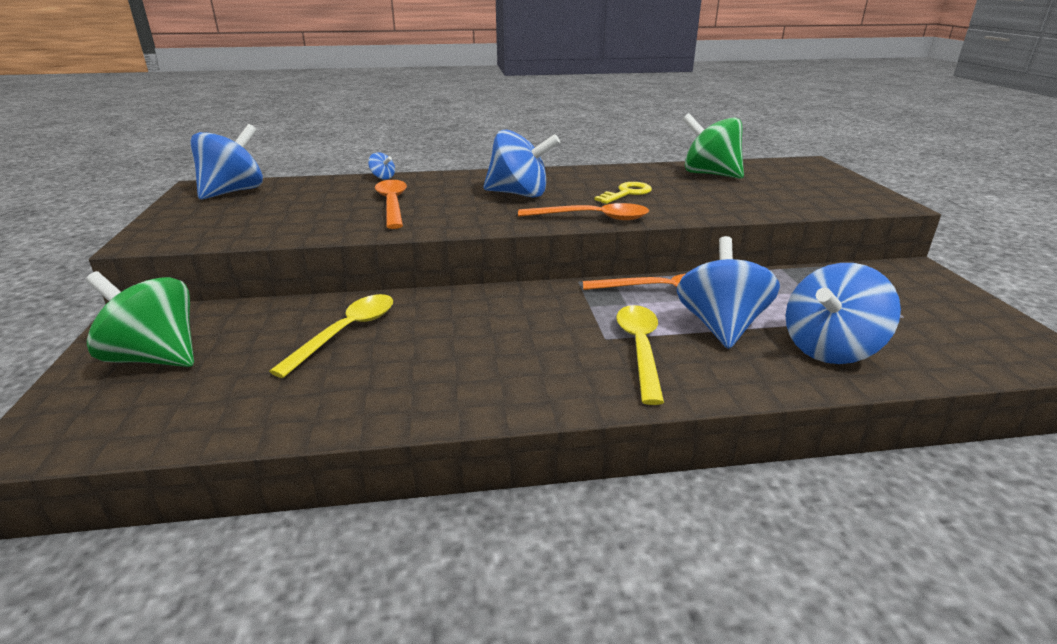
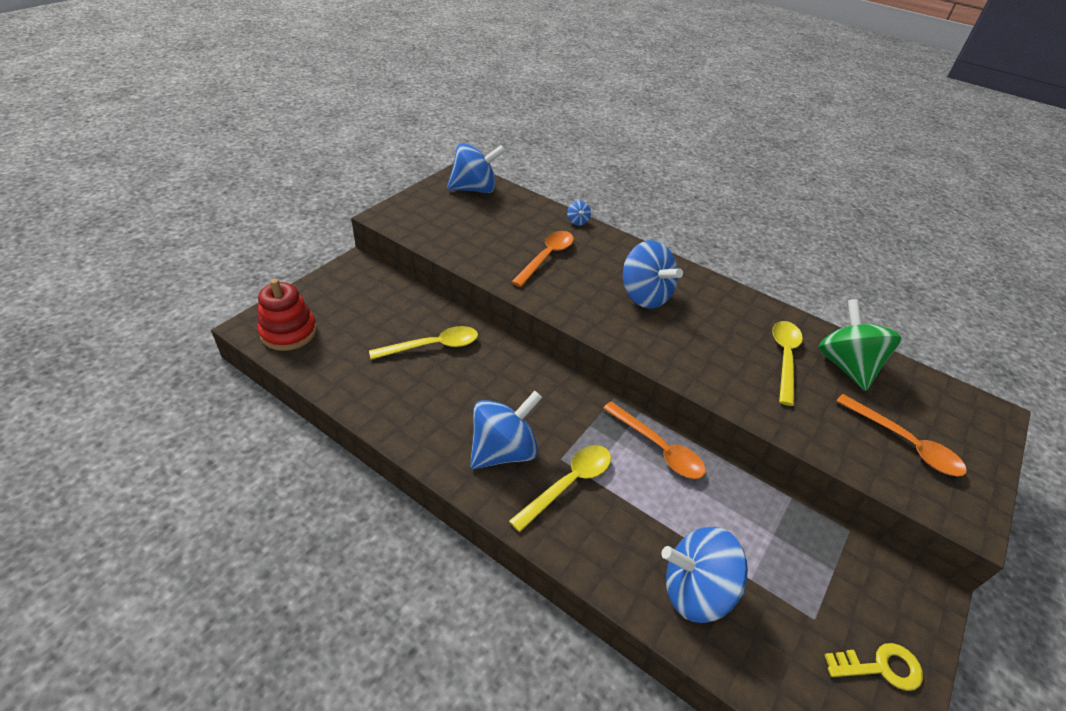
camera: 40 degrees right, 15 degrees up
(109, 417) = (289, 332): none -> red stacking toy
(155, 358) = (338, 303): green spinning top -> none
(592, 218) = (657, 356): orange spoon -> orange spoon (905, 443)
(627, 193) = (728, 345): yellow key -> yellow key (880, 667)
(671, 185) = (784, 358): none -> yellow spoon
(720, 326) = (649, 509): blue spinning top -> blue spinning top (503, 451)

